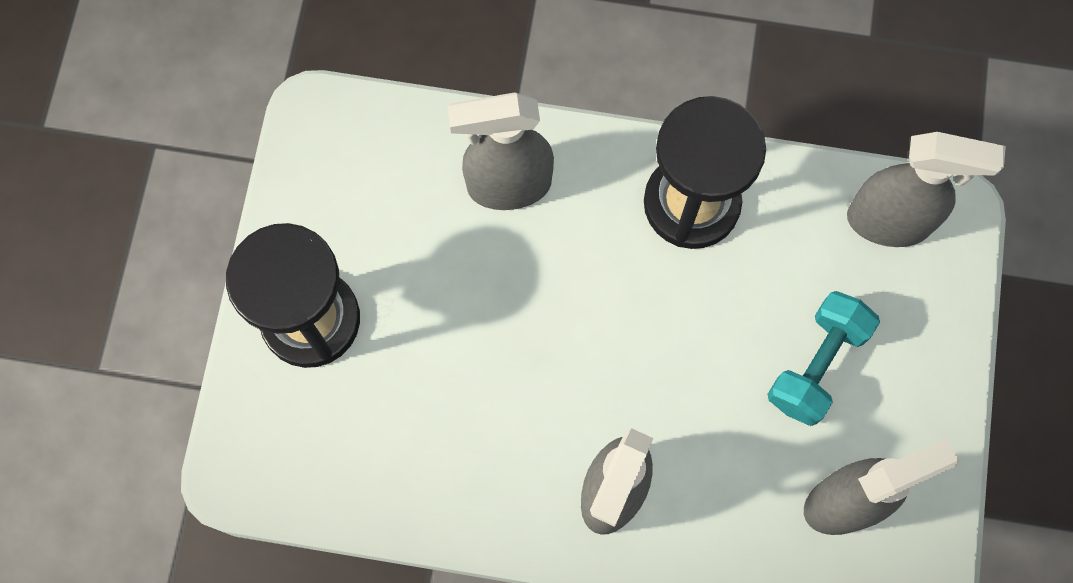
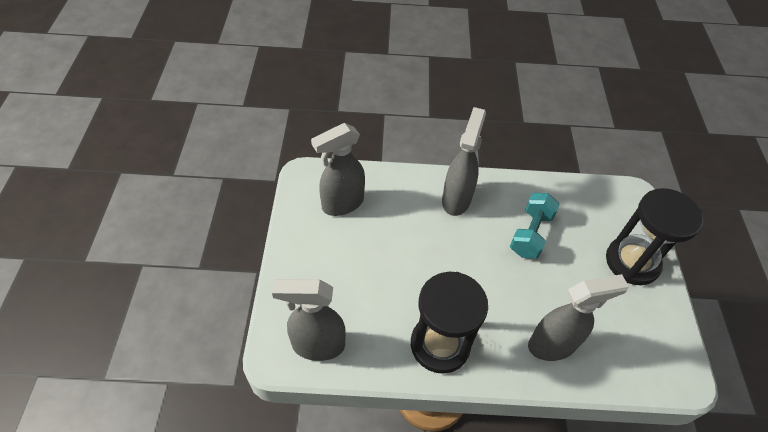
camera: 170 degrees right, 20 degrees down
(816, 365) = (359, 263): turquoise dumbbell -> turquoise dumbbell (530, 234)

